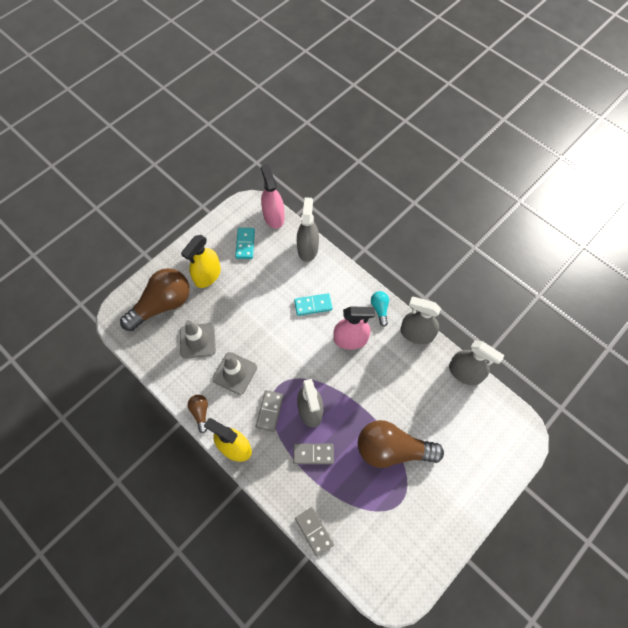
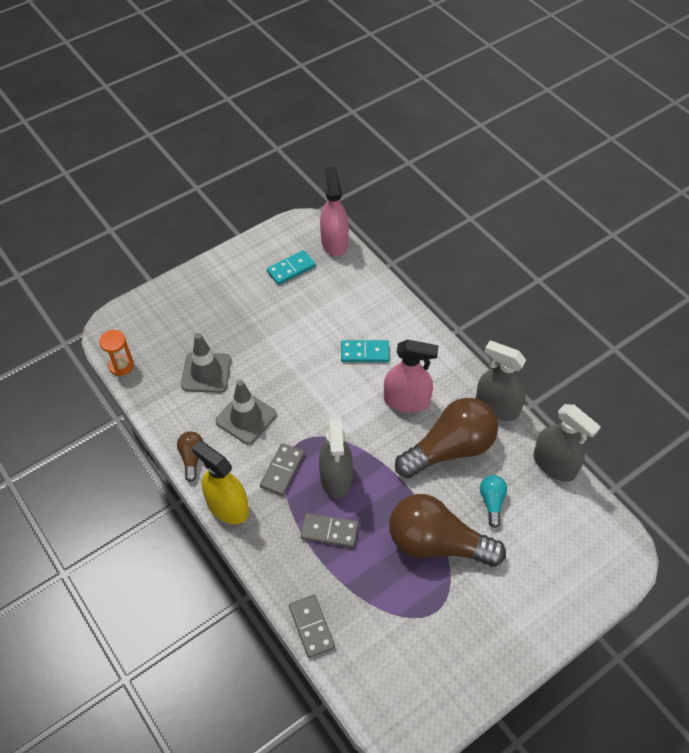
camera: 10 degrees right, 10 degrees down
(131, 345) = (121, 365): none -> orange hourglass
(162, 305) = (170, 324): brown light bulb -> brown light bulb (449, 449)
(207, 275) = (235, 299): yellow spray bottle -> none
(245, 244) = (291, 269): turquoise domino -> turquoise domino turned 45 degrees clockwise
(307, 248) = (371, 285): grey spray bottle -> none
(380, 309) = (452, 370): turquoise light bulb -> turquoise light bulb (492, 502)

